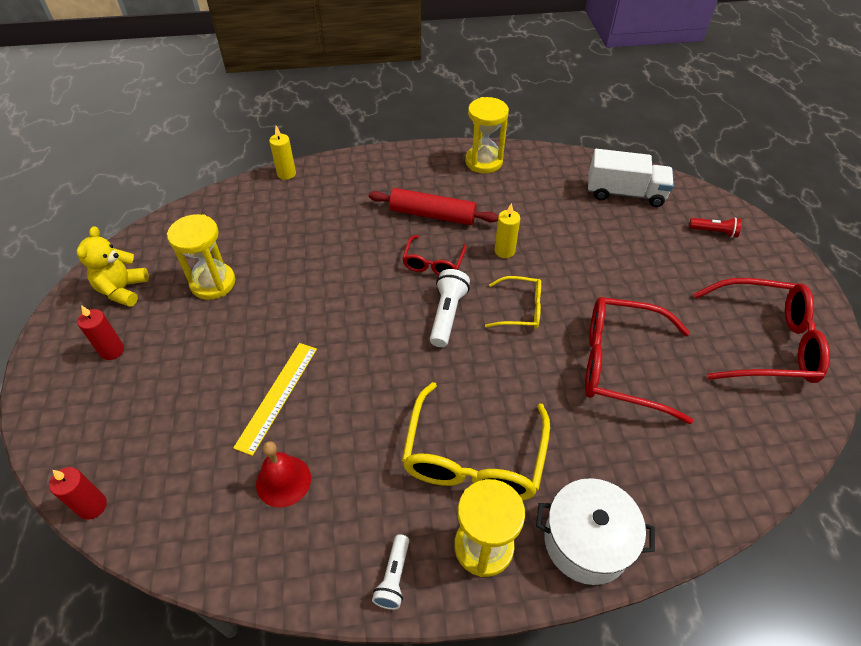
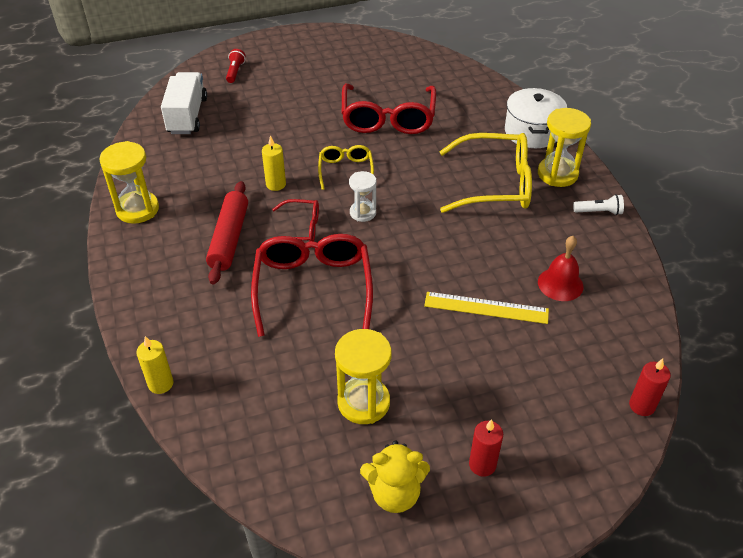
camera: 100 degrees left, 5 degrees down
(447, 314) = (363, 213): white flashlight -> white hourglass
(764, 342) = (348, 58): red glasses -> red glasses (313, 287)

